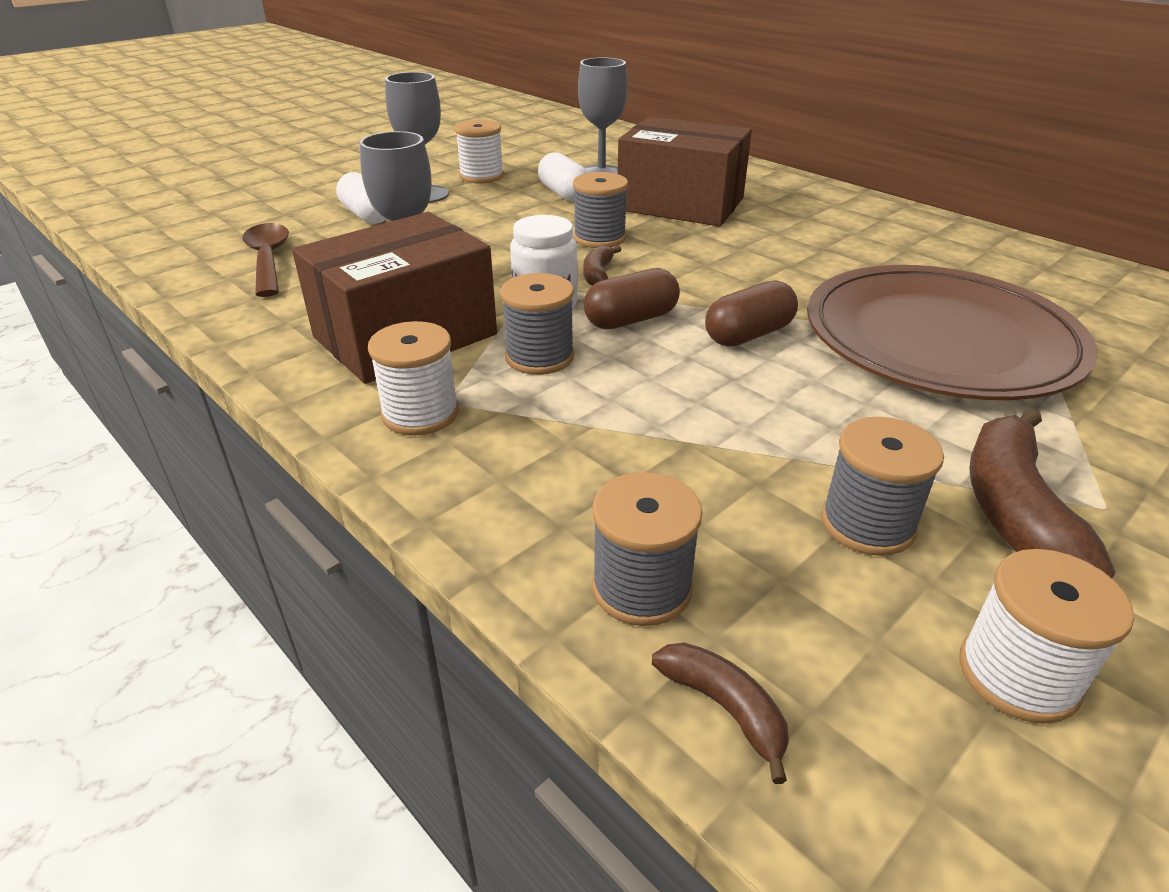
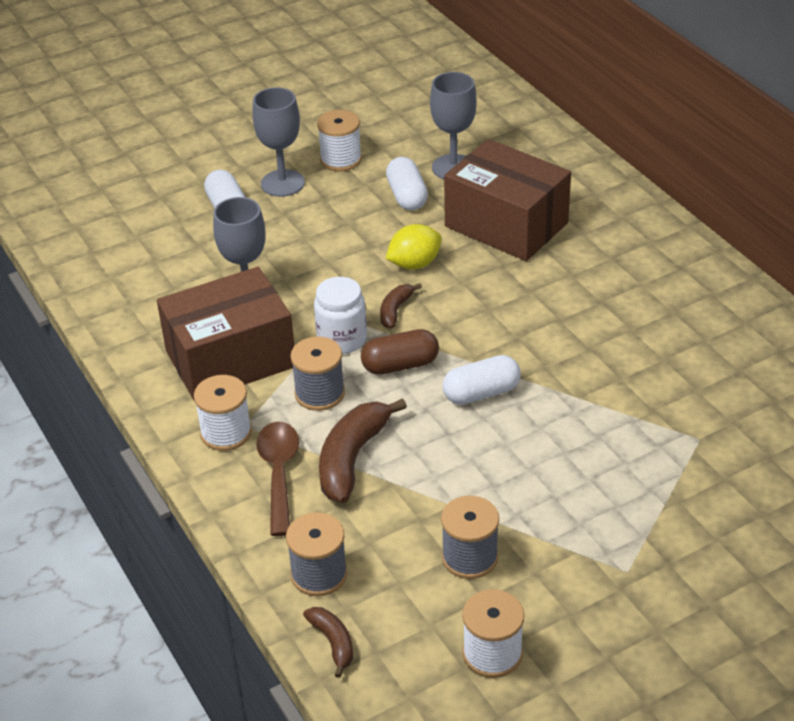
camera: 15 degrees right, 5 degrees up
(268, 259) = (142, 258): brown spoon -> brown spoon (279, 473)
(599, 238) = (414, 264): grey spool -> yellow lemon
(748, 335) = (481, 393): brown capsule -> white capsule
(940, 339) = (625, 418): brown plate -> none
(1014, 510) = (566, 563): brown banana -> brown banana (352, 458)

